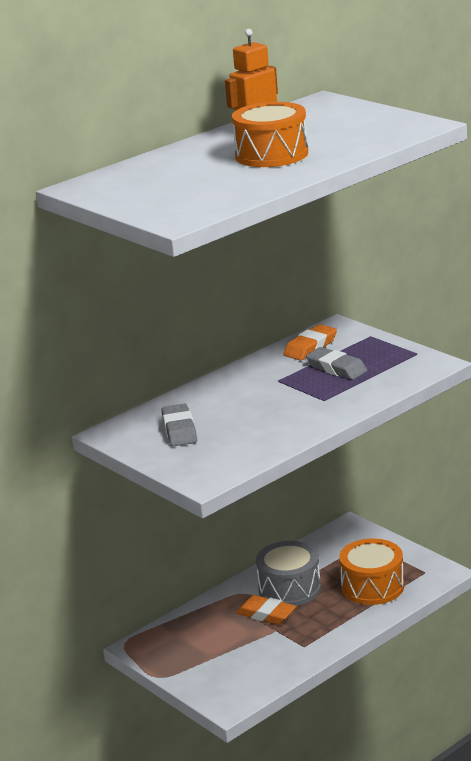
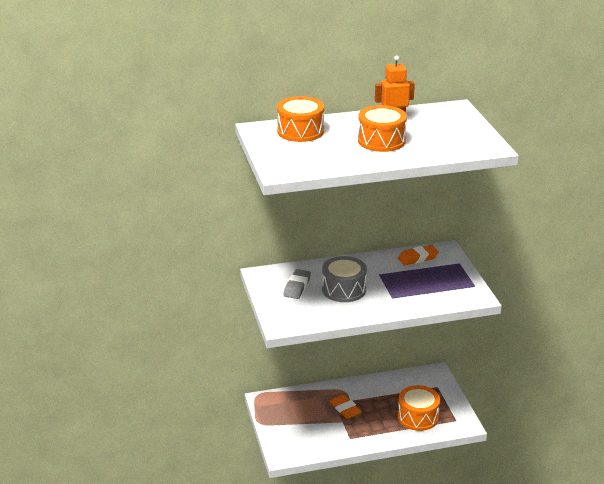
camera: 25 degrees right, 5 degrees up
(145, 174) = (300, 131): none -> orange drum
(289, 588) = (370, 398): grey drum -> grey drum (344, 289)
(336, 368) = (419, 278): grey eraser -> none

